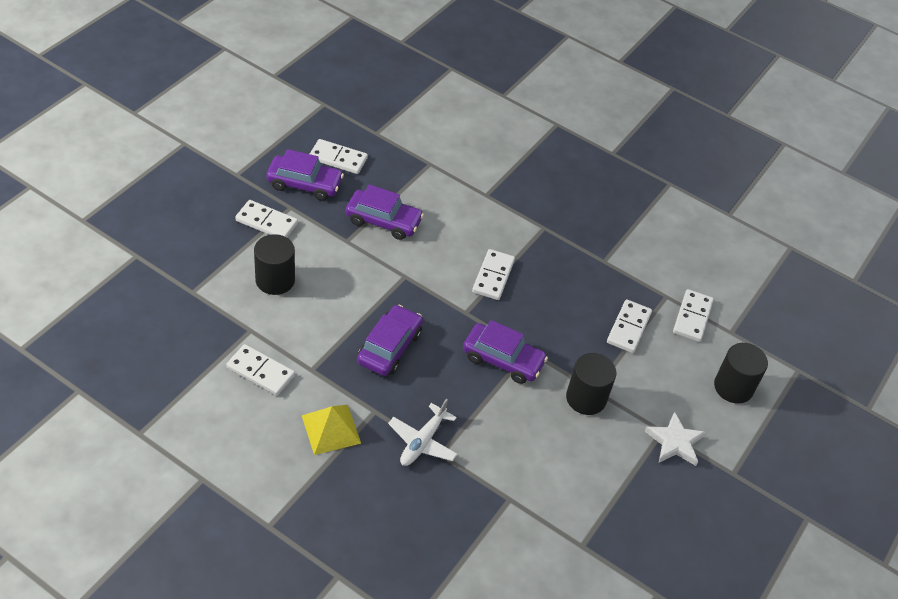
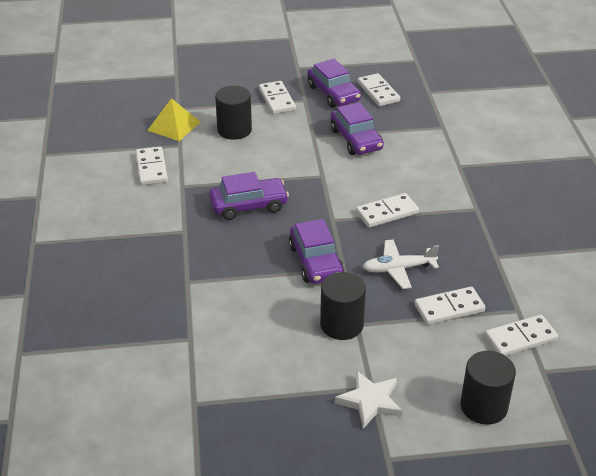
camera: 55 degrees right, 10 degrees down
(331, 429) = (143, 222): yellow pyramid -> yellow pyramid (174, 126)
(422, 442) = (186, 267): white plane -> white plane (398, 269)

